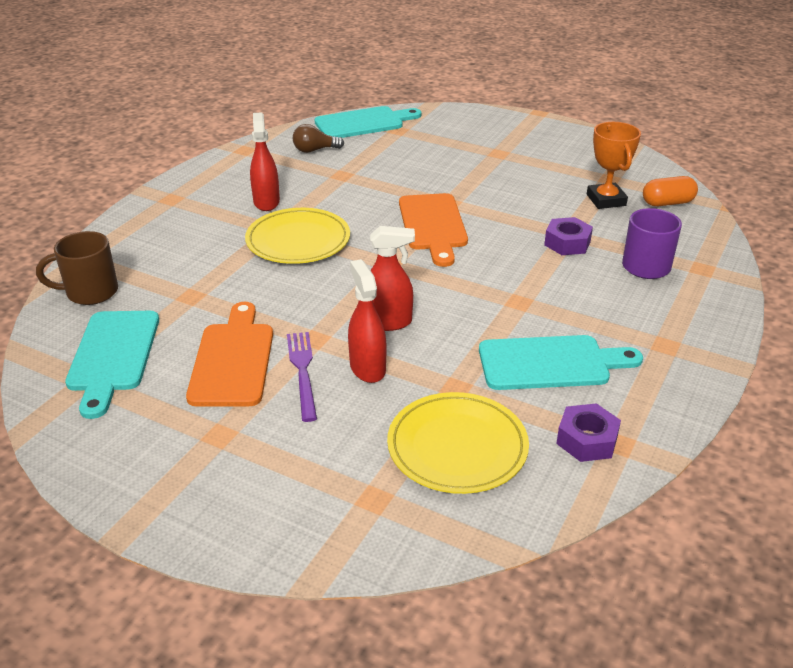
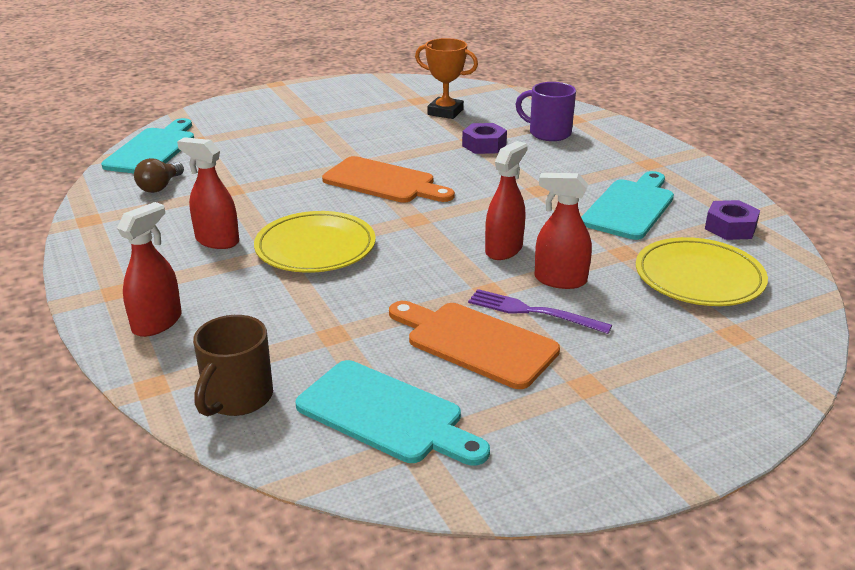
camera: 55 degrees left, 5 degrees down
(148, 228) = (157, 323): none -> red spray bottle
(667, 203) = (479, 97): orange capsule -> none

